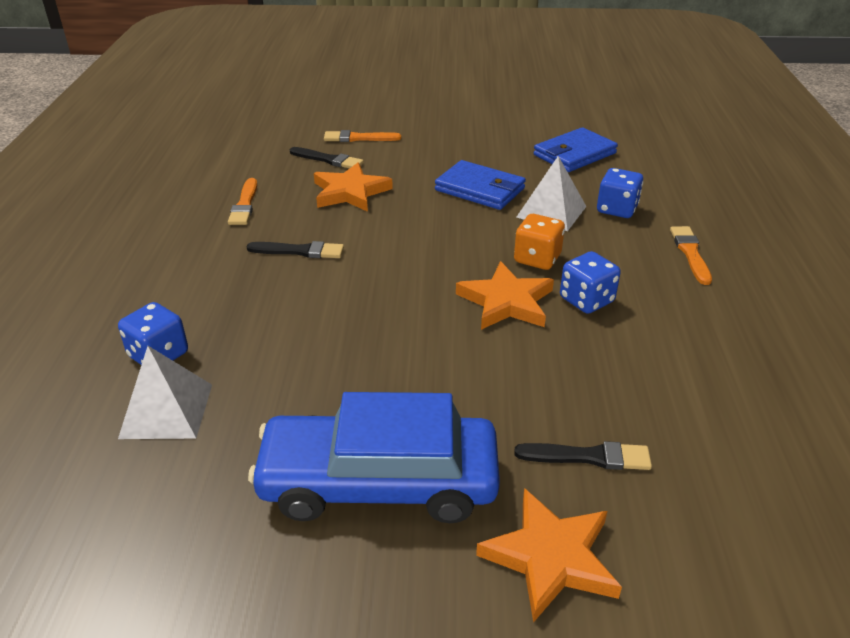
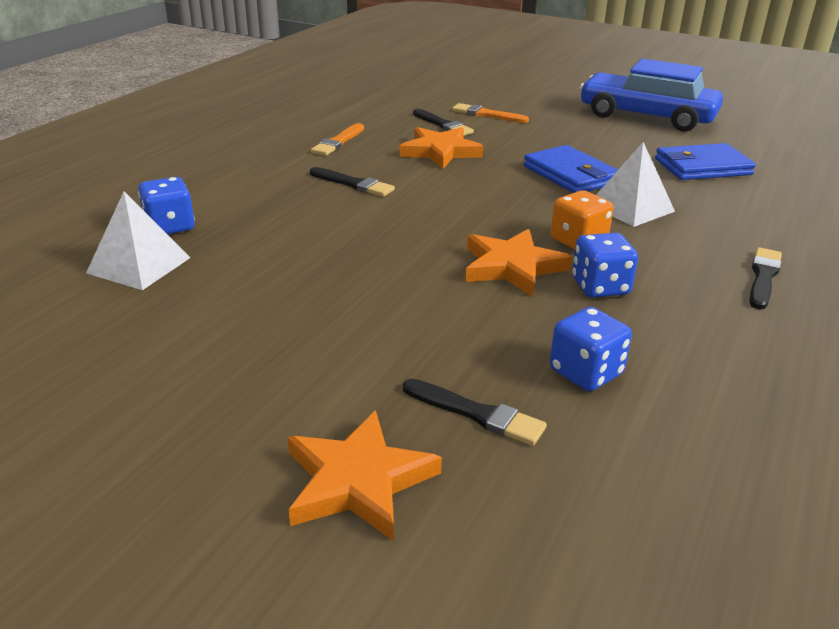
camera: 25 degrees right, 5 degrees down
(379, 482) = (257, 367): blue car -> blue car (646, 116)
(617, 209) = (708, 221): blue dice -> blue dice (585, 372)
(690, 253) = (763, 277): orange brush -> black brush

